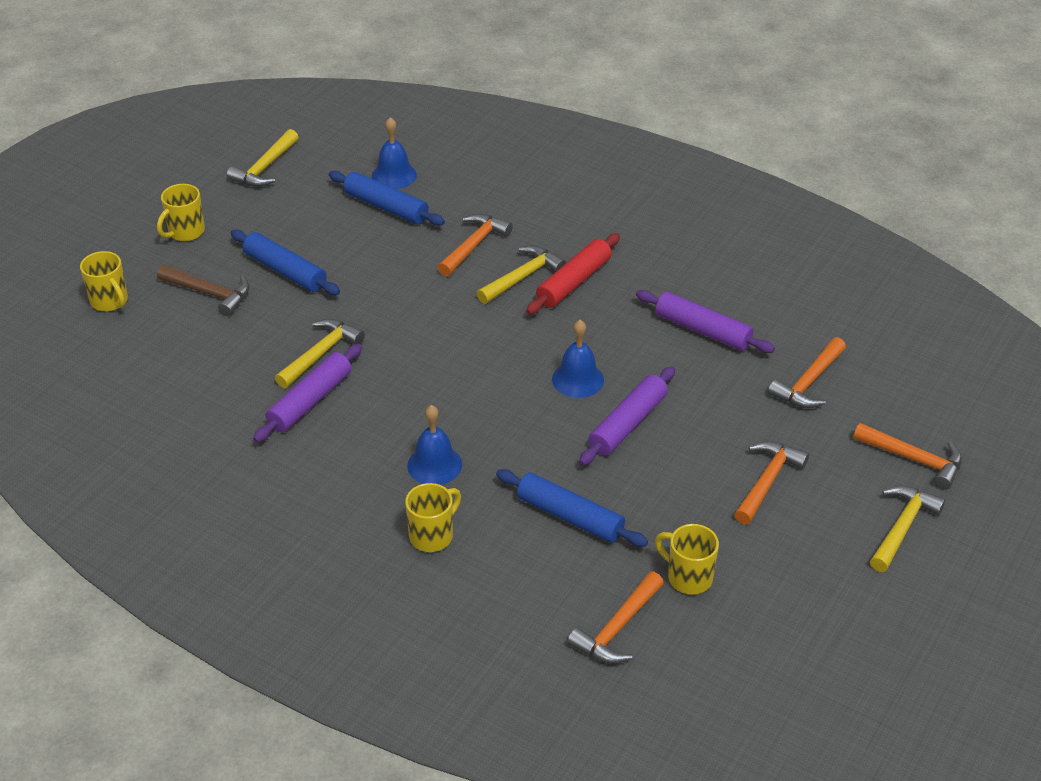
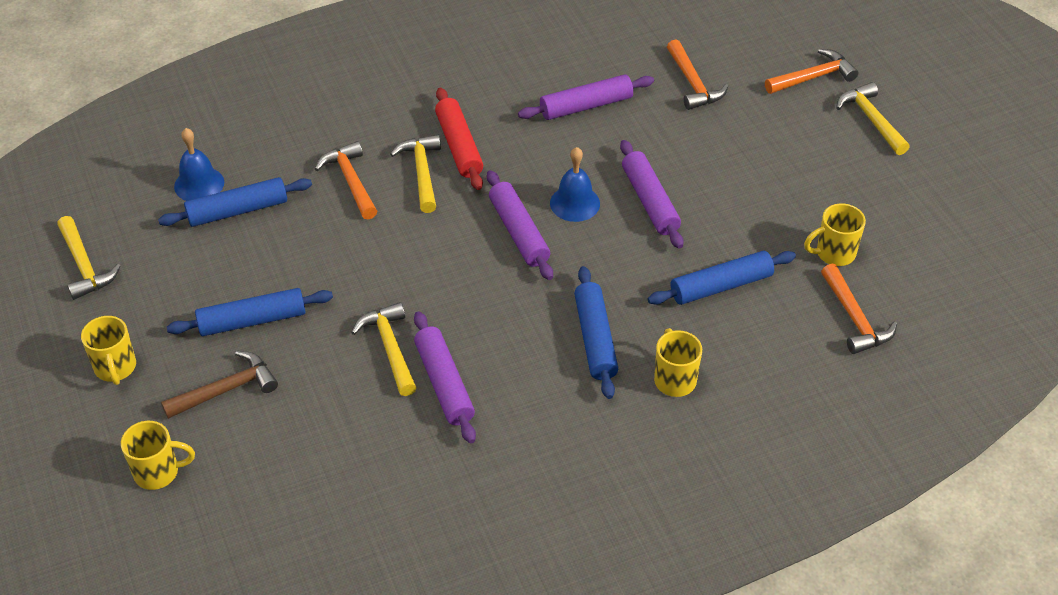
camera: 55 degrees left, 5 degrees up
(434, 465) = (595, 339): blue bell -> blue rolling pin
(511, 363) = (519, 232): none -> purple rolling pin
(767, 482) = (774, 160): orange hammer -> none

